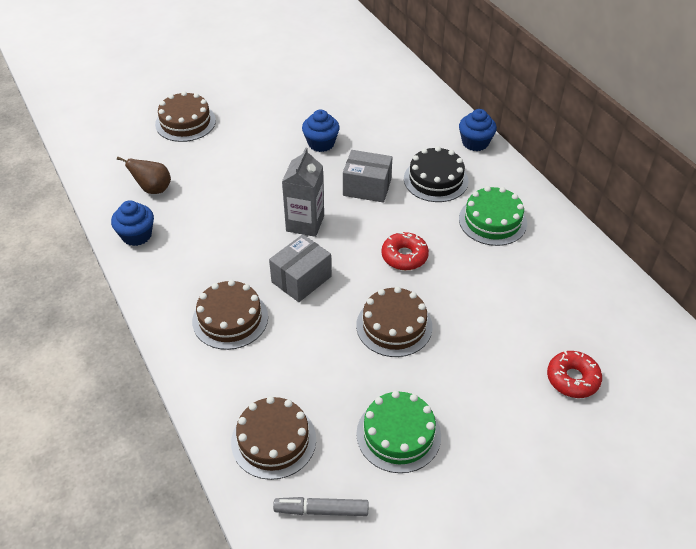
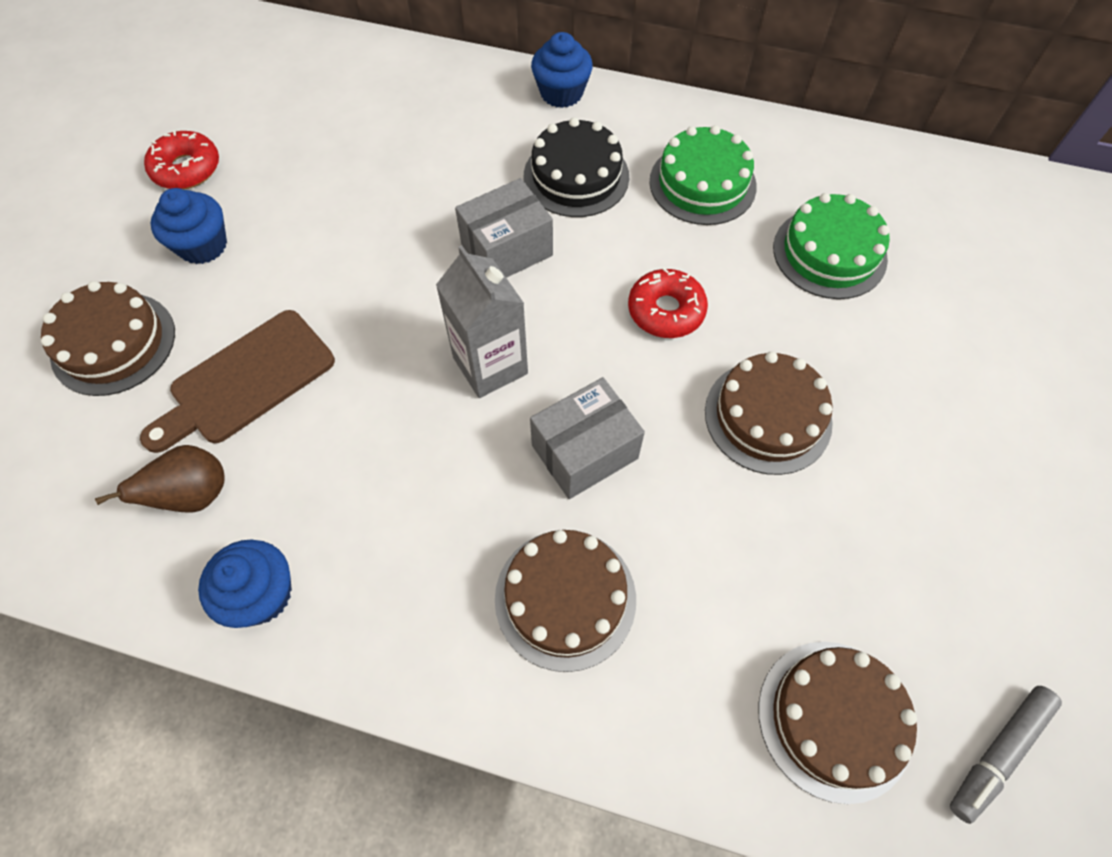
camera: 45 degrees left, 15 degrees up
(213, 165) = (246, 381): none -> brown cutting board
(301, 279) = (584, 452): grey box -> grey box turned 60 degrees clockwise
(321, 143) = (368, 230): blue cupcake -> blue cupcake (203, 245)
(398, 434) = (945, 558): green cake -> green cake (829, 253)
(572, 379) = (1005, 316): red donut -> red donut (187, 169)

